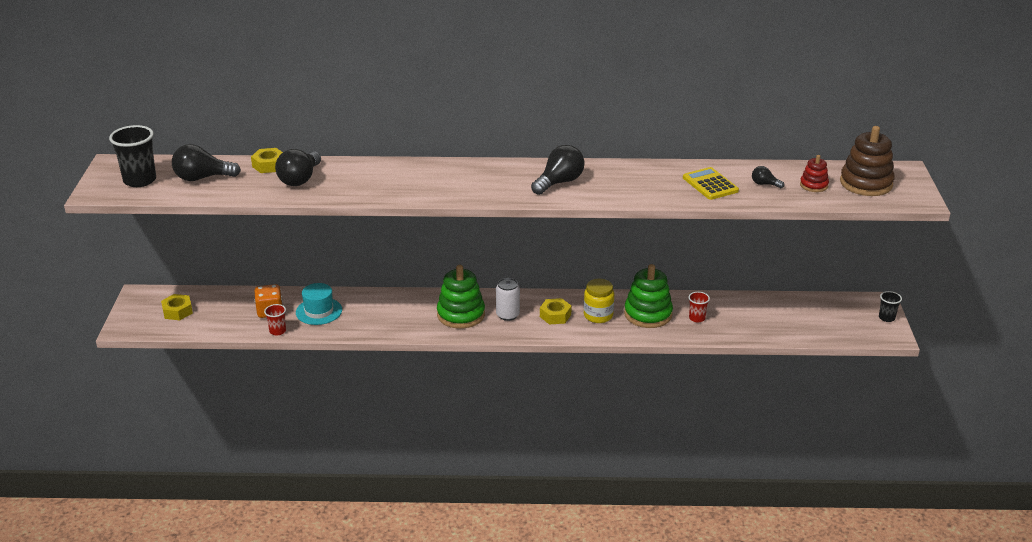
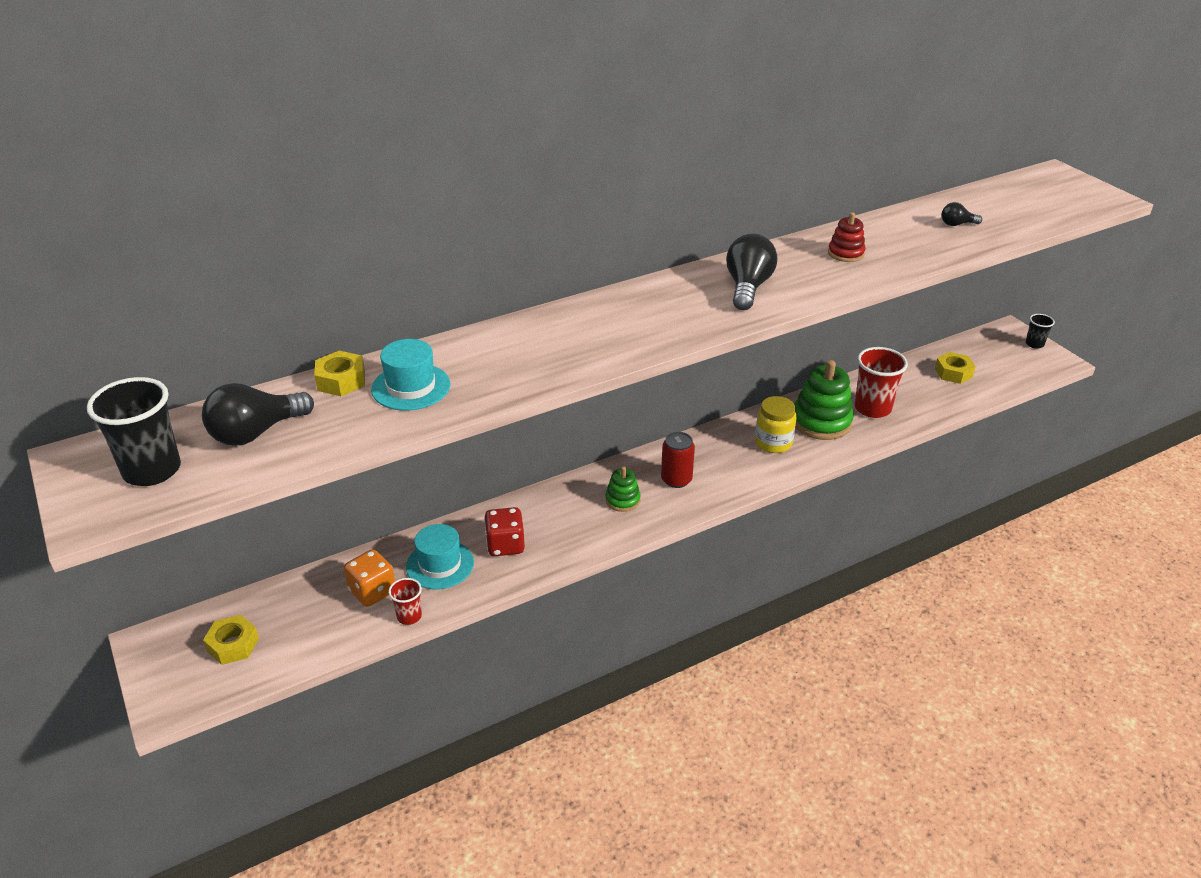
camera: 30 degrees left, 5 degrees up
(300, 179) = (411, 387): black light bulb -> turquoise hat
(365, 314) = (505, 545): none -> red dice
(461, 315) = (622, 500): green stacking toy -> green stacking toy, size x0.54
(507, 315) = (676, 479): white can -> red can
(555, 315) = (728, 460): yellow nut -> yellow nut (953, 373)
(697, 318) = (872, 408): red cup -> red cup, size x1.87
(710, 184) = (906, 240): yellow calculator -> none
(813, 185) = (1002, 212): red stacking toy -> red stacking toy (846, 253)
(866, 183) = (1044, 196): brown stacking toy -> none

